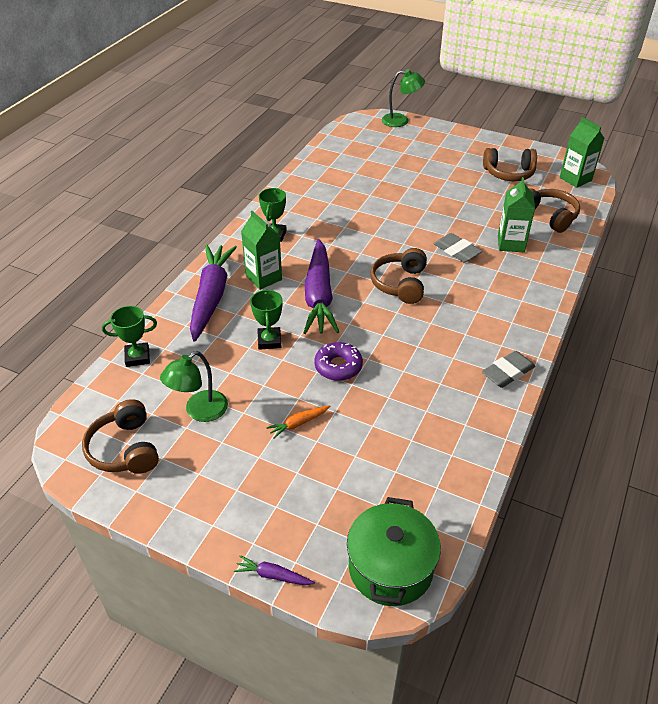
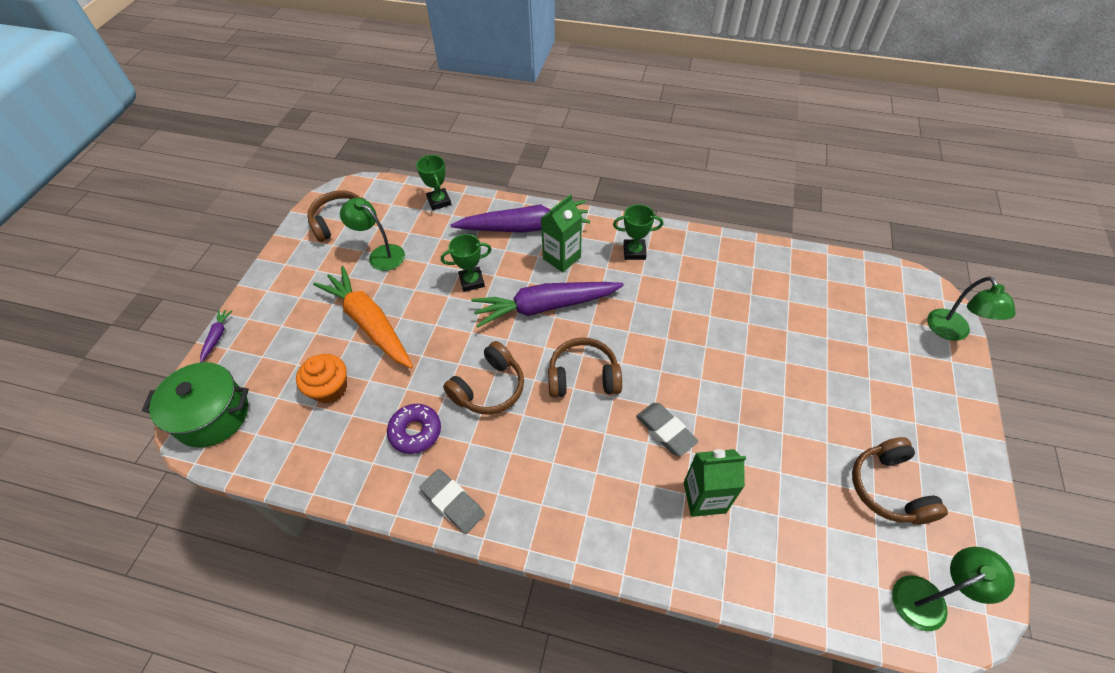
camera: 80 degrees right, 10 degrees up
(298, 423) = (369, 323): orange carrot -> orange carrot, size x2.45
(338, 366) = (444, 340): purple donut -> purple donut (415, 432)
(376, 457) = (330, 388): none -> orange cupcake
(457, 251) = (665, 431): grey eraser -> grey eraser turned 75 degrees counterclockwise
(549, 216) = (796, 552): brown headphones -> brown headphones (489, 388)
(575, 179) = (928, 598): green carton -> green lamp

